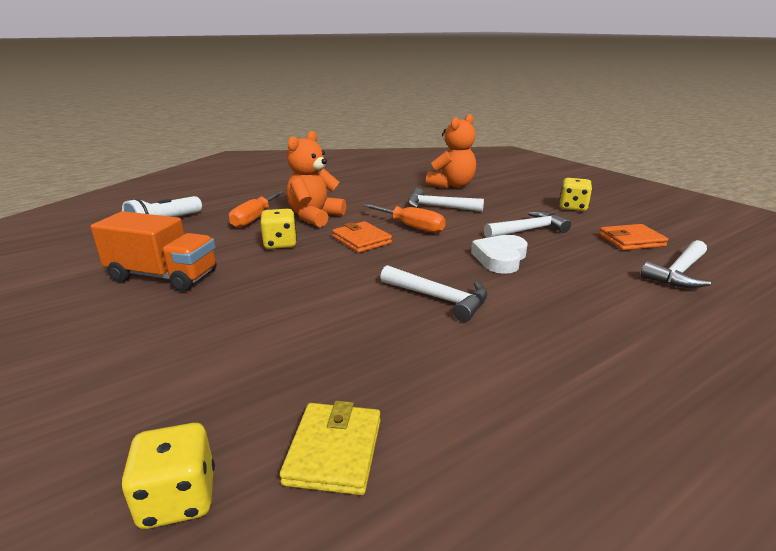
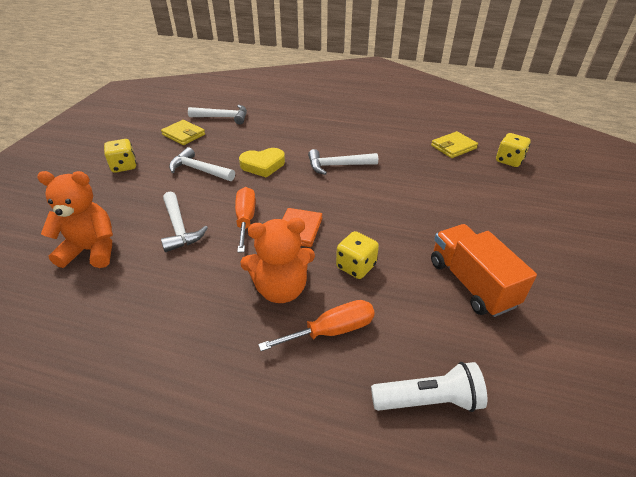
camera: 130 degrees left, 15 degrees up
(439, 298) = (337, 166): white hammer -> white hammer turned 90 degrees counterclockwise
(500, 258) = (263, 165): white heart -> yellow heart
(631, 240) = (183, 135): orange wallet -> yellow wallet

